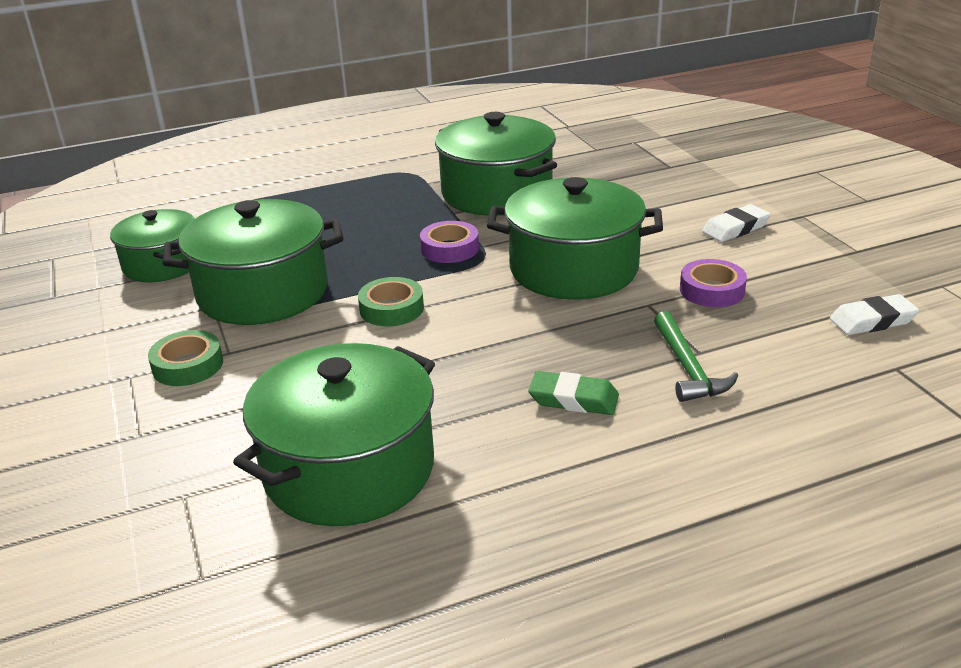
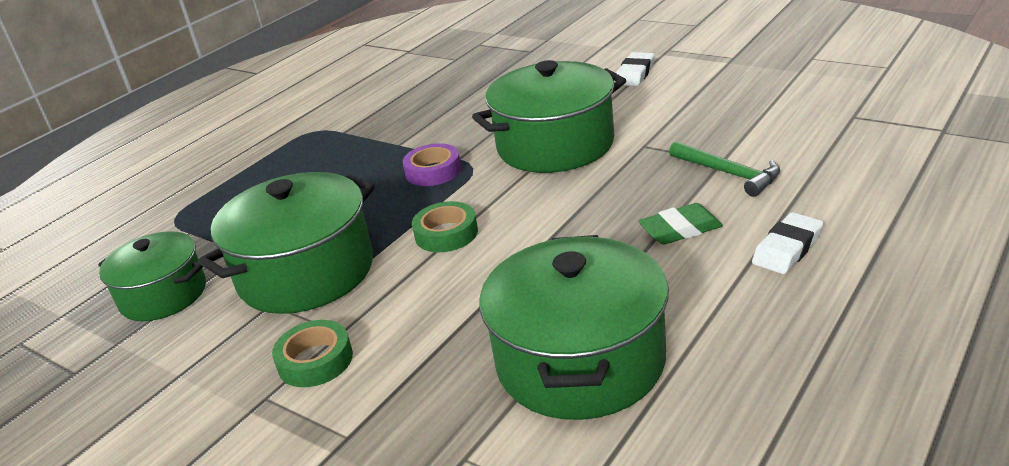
camera: 30 degrees left, 0 degrees up
(496, 193) = (416, 118): green pot -> none
(712, 290) = (675, 119): purple tape -> none
(872, 321) = (801, 95): white eraser -> white eraser (787, 249)

